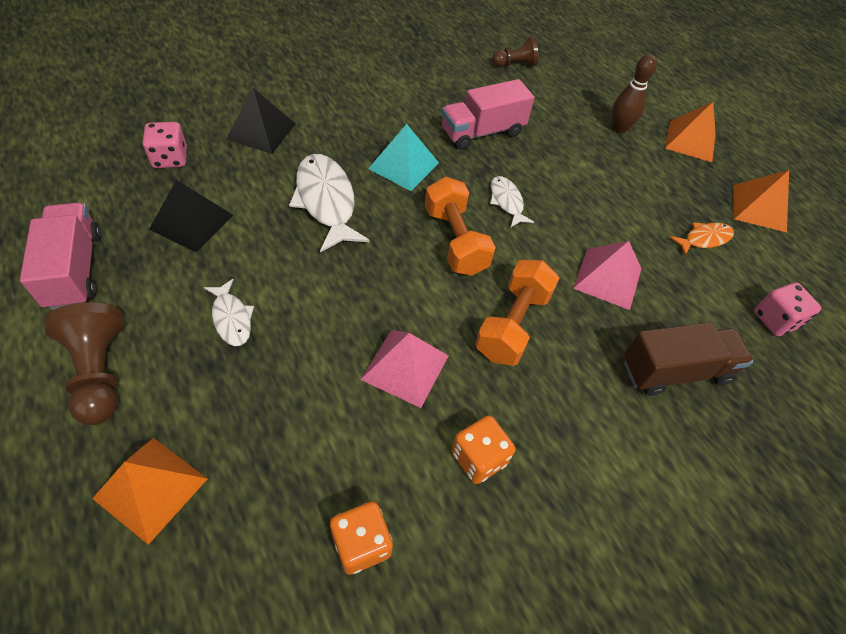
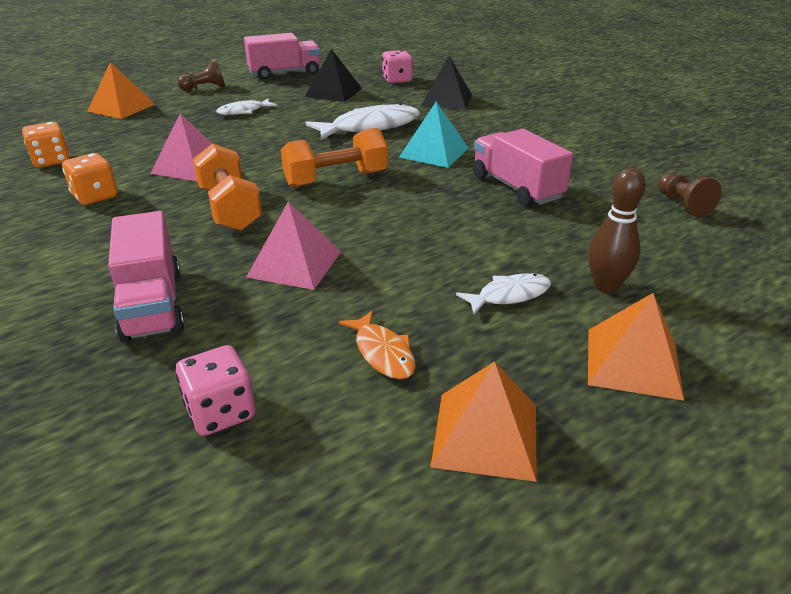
camera: 90 degrees right, 20 degrees down
(100, 373) = (204, 88): brown pawn -> brown pawn, size x0.63
(506, 201) = (403, 203): white fish -> white fish (509, 295)
(513, 324) = (230, 208): orange dumbbell -> orange dumbbell turned 45 degrees clockwise
(674, 371) = (153, 304): brown truck -> pink truck

